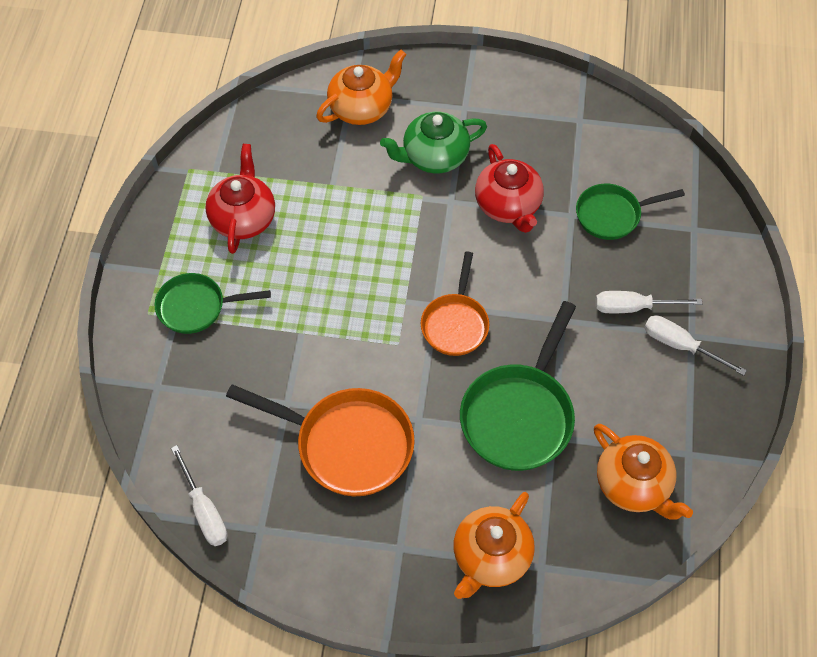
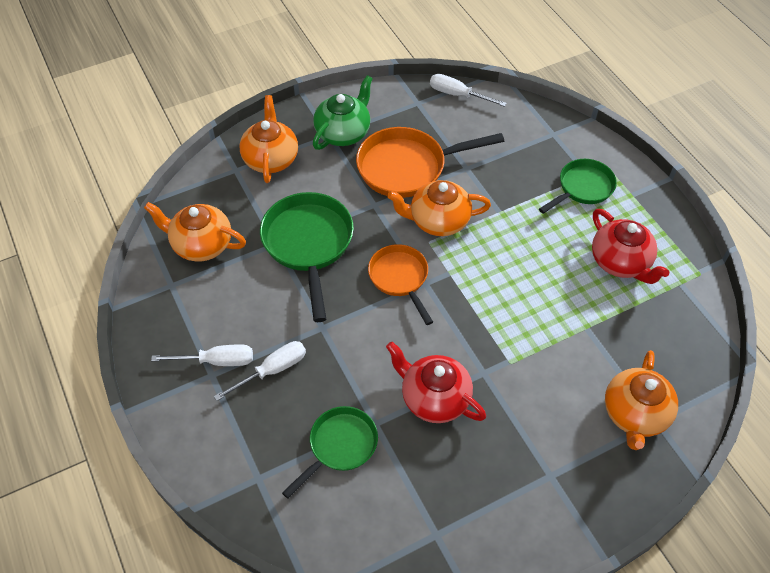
camera: 145 degrees right, 5 degrees down
(370, 360) = (438, 221): none -> orange teapot
(434, 157) = (532, 405): green teapot -> green teapot (343, 132)

